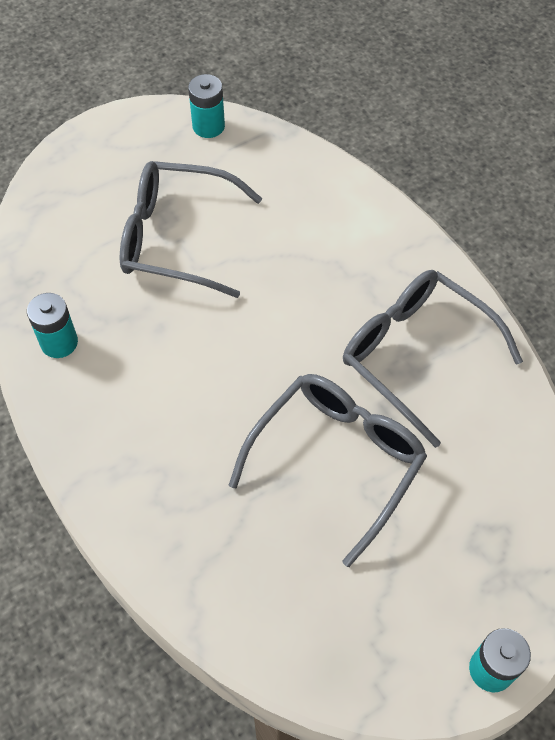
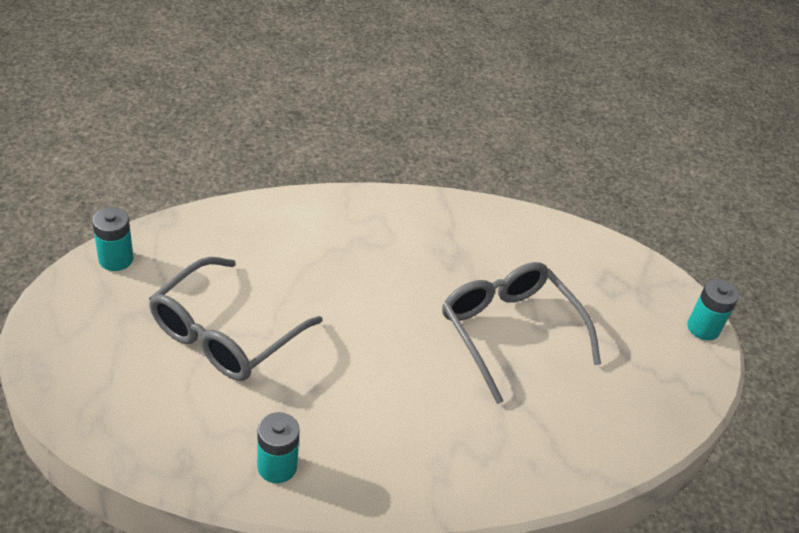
camera: 70 degrees left, 15 degrees down
(416, 354) = (445, 247): grey glasses -> none

